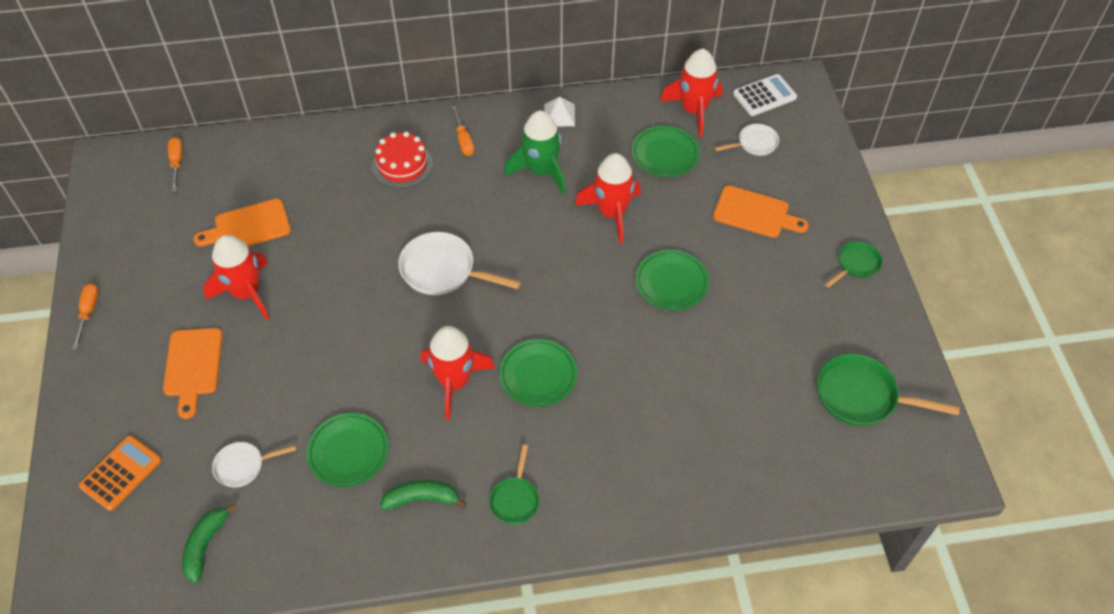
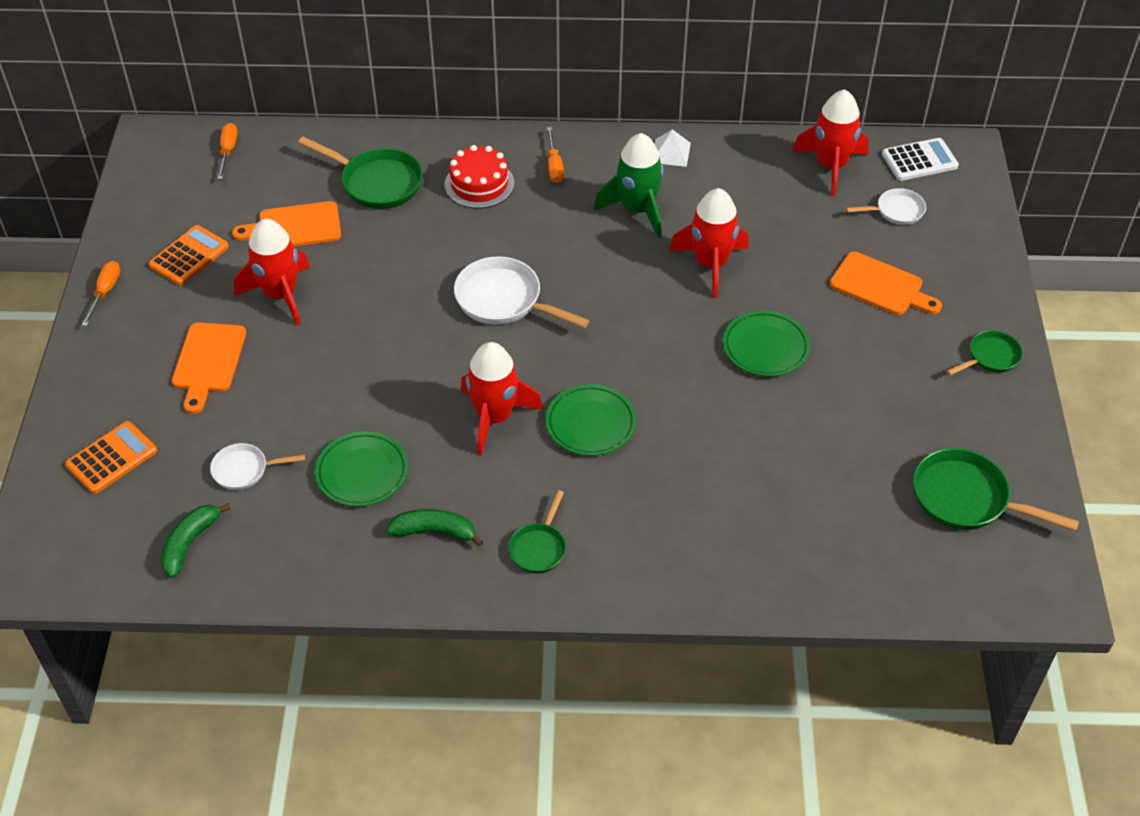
camera: 10 degrees right, 5 degrees down
(159, 267) = (189, 256): none -> orange calculator
(313, 175) = (377, 183): none -> green pan
(665, 154) = (786, 209): green plate -> none

